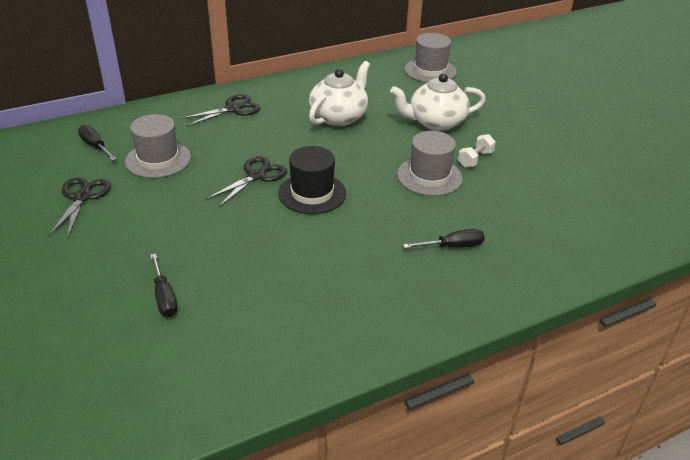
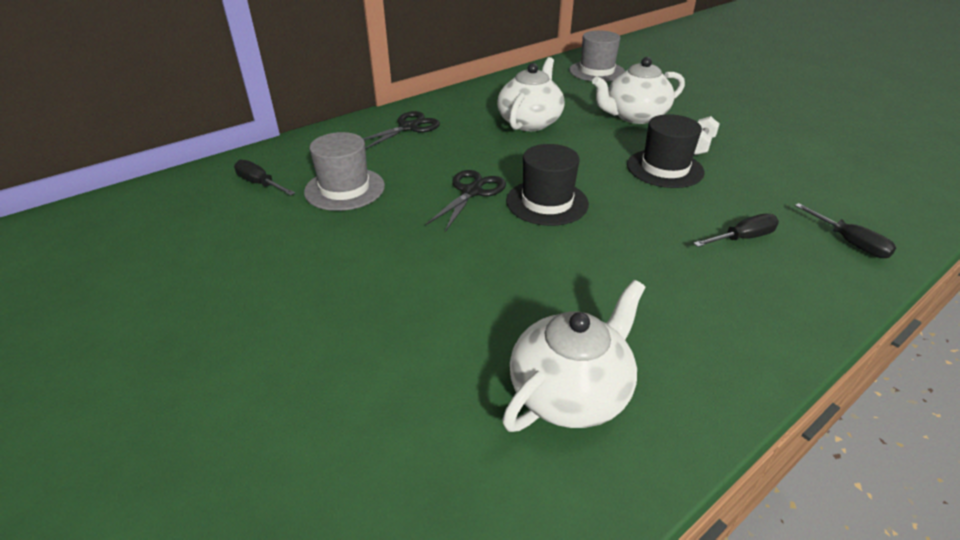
camera: 10 degrees left, 0 degrees up
(82, 197) = (264, 244): black scissors -> none
(164, 297) = (428, 355): black screwdriver -> black screwdriver (849, 242)
(249, 337) = (571, 392): none -> white teapot
(429, 176) = (664, 168): grey hat -> black hat

